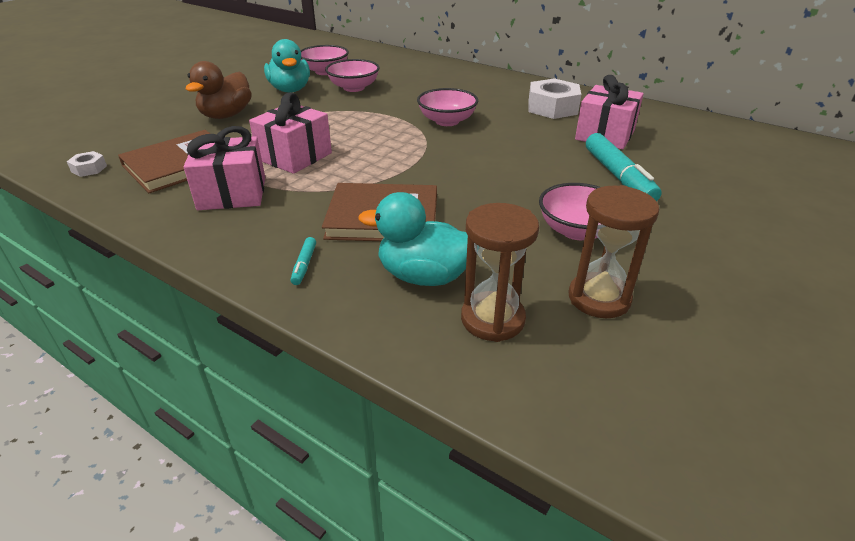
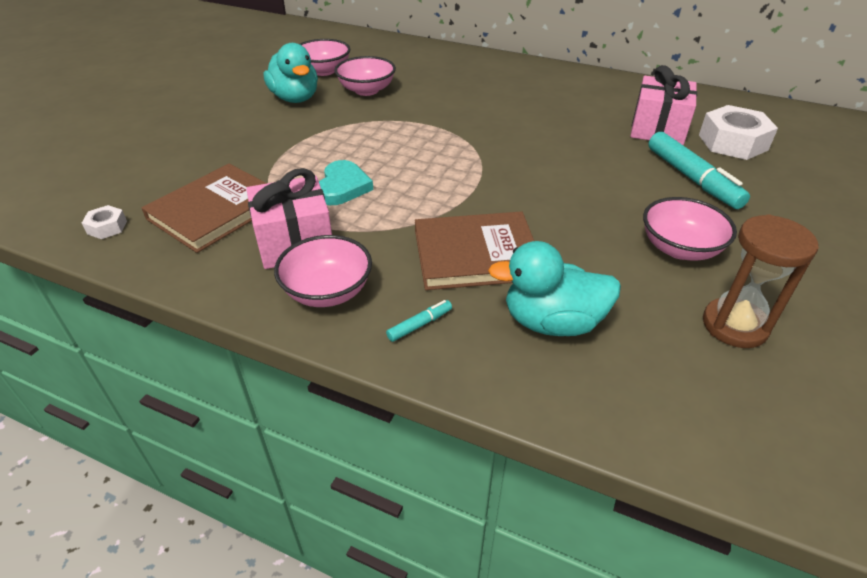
camera: 10 degrees left, 5 degrees up
(226, 115) = (237, 139): brown duck -> none
(295, 156) = (343, 187): pink gift -> turquoise heart
(304, 265) = (419, 325): turquoise marker -> turquoise marker turned 120 degrees counterclockwise
(447, 121) = (488, 126): pink bowl -> pink bowl (327, 291)
(492, 319) = (643, 364): brown hourglass -> none
(552, 108) = (590, 99): white nut -> white nut (732, 142)

